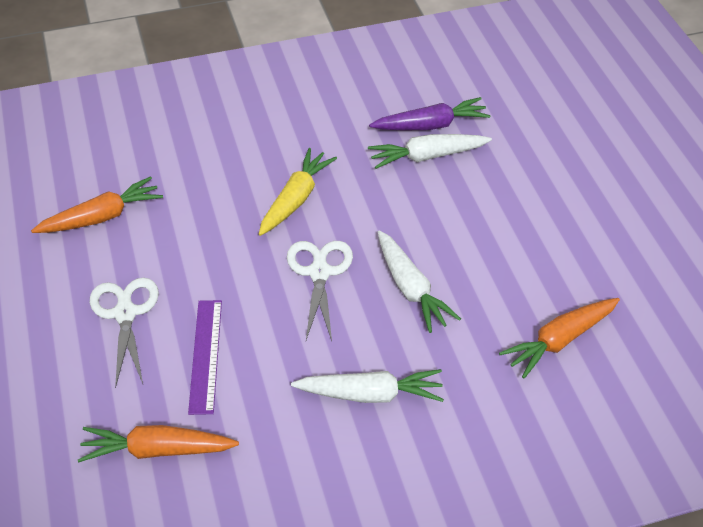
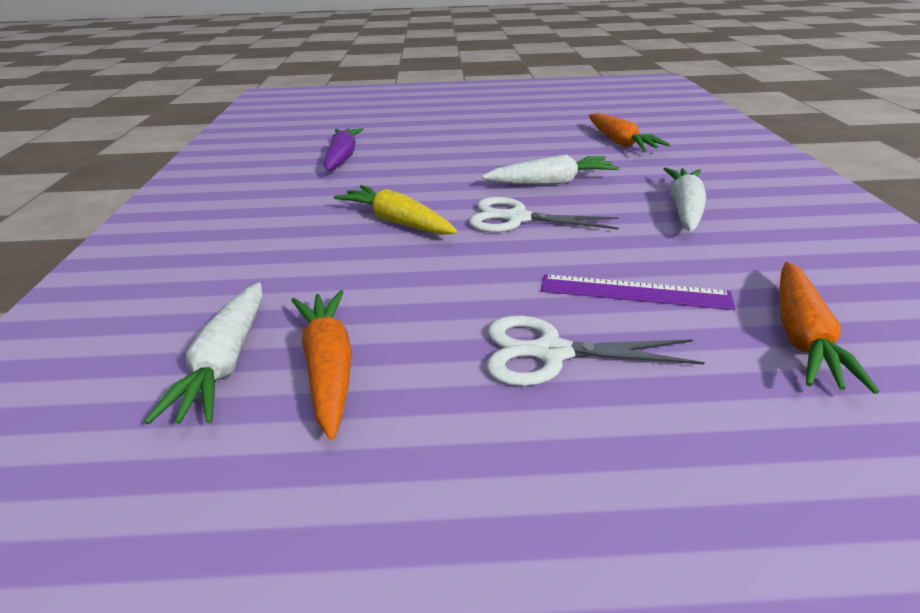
camera: 75 degrees left, 15 degrees down
(427, 156) = (383, 162): white carrot -> white carrot (225, 363)

